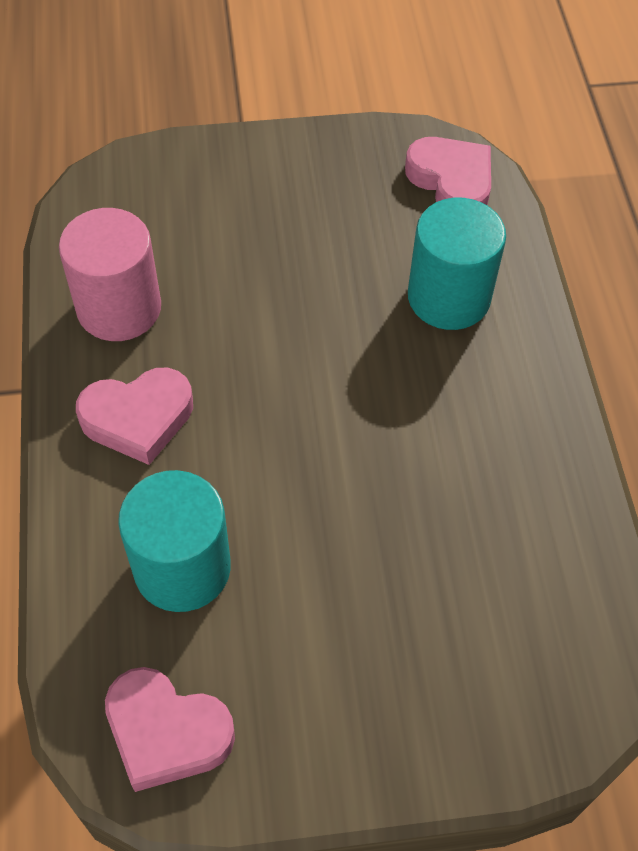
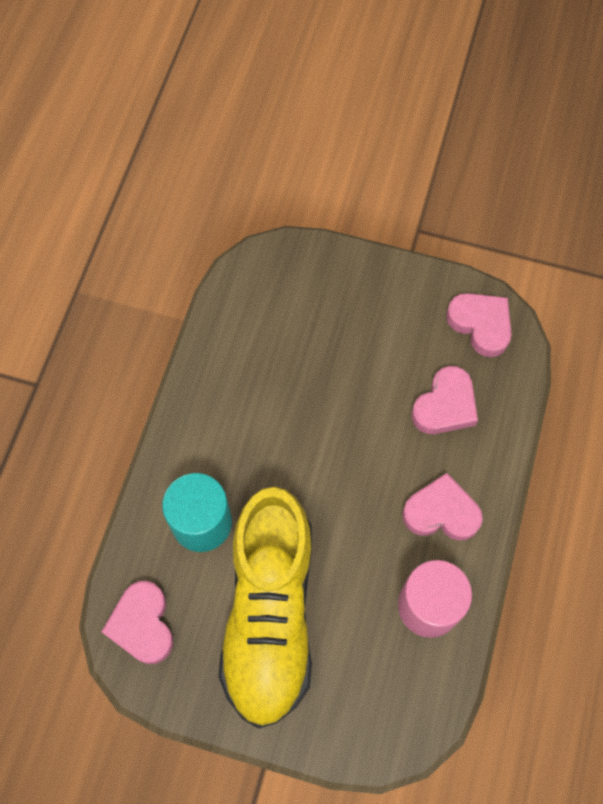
camera: 155 degrees left, 10 degrees up
(182, 568) = (445, 405): turquoise cylinder -> pink heart
(312, 237) = (270, 614): none -> yellow shoe

